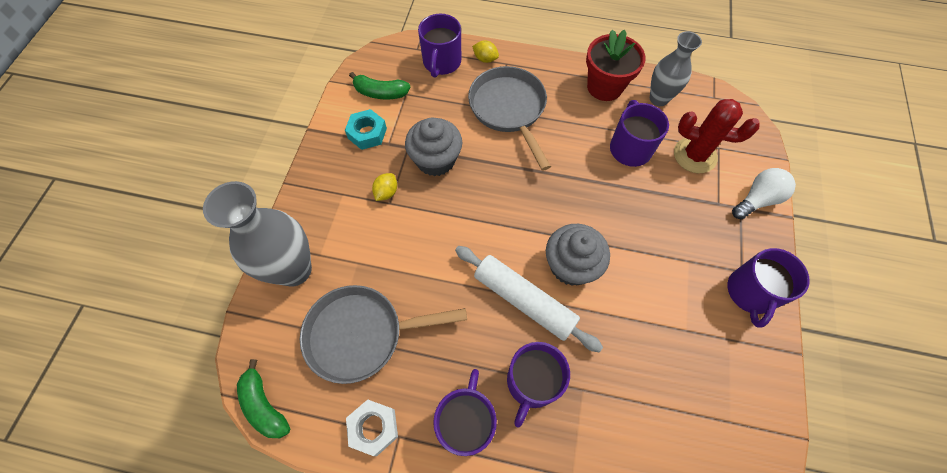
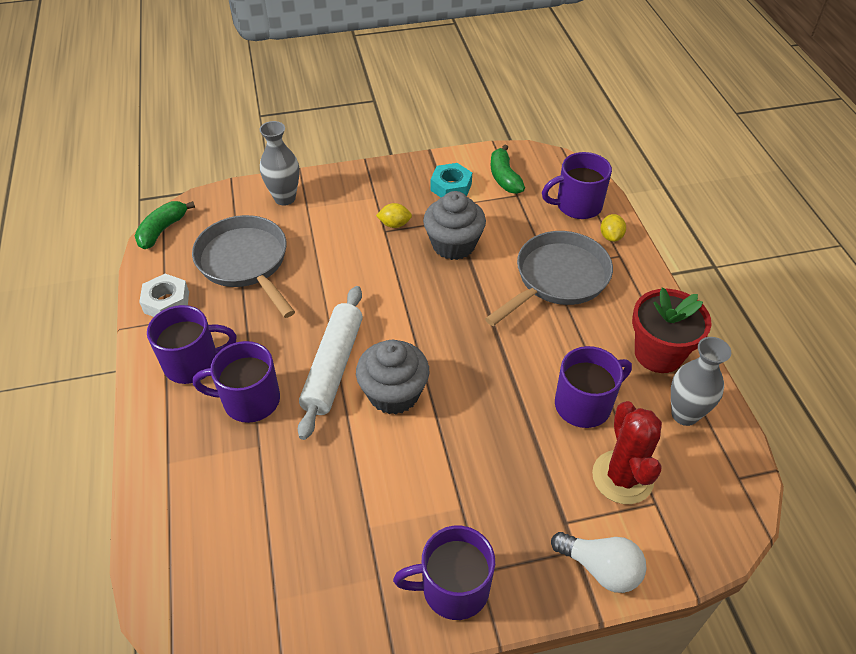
camera: 65 degrees right, 15 degrees down
(294, 270) = (285, 198): grey vase -> grey vase, size x0.64

